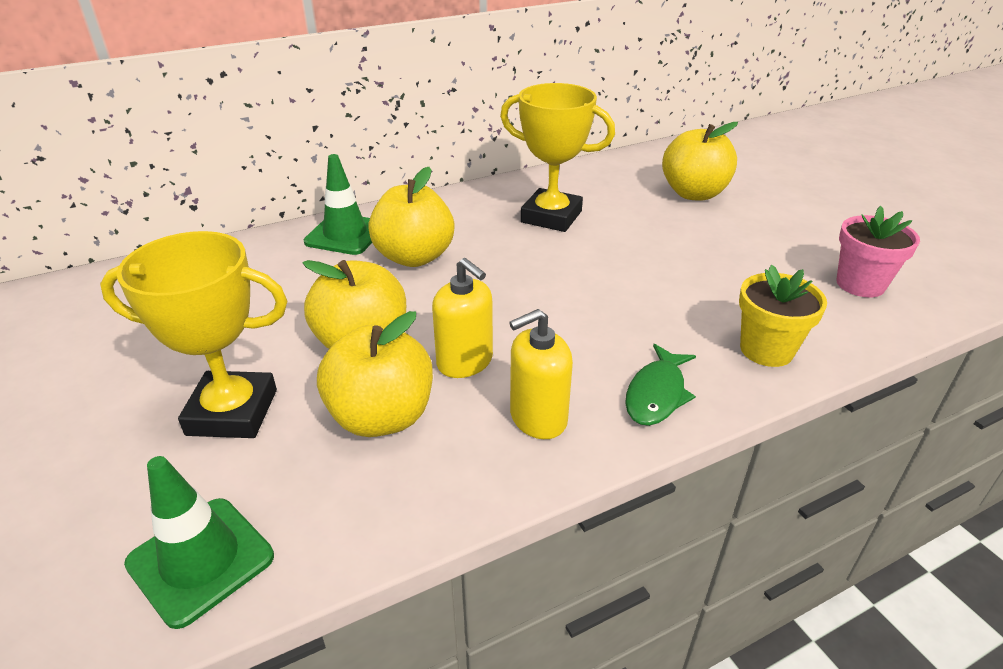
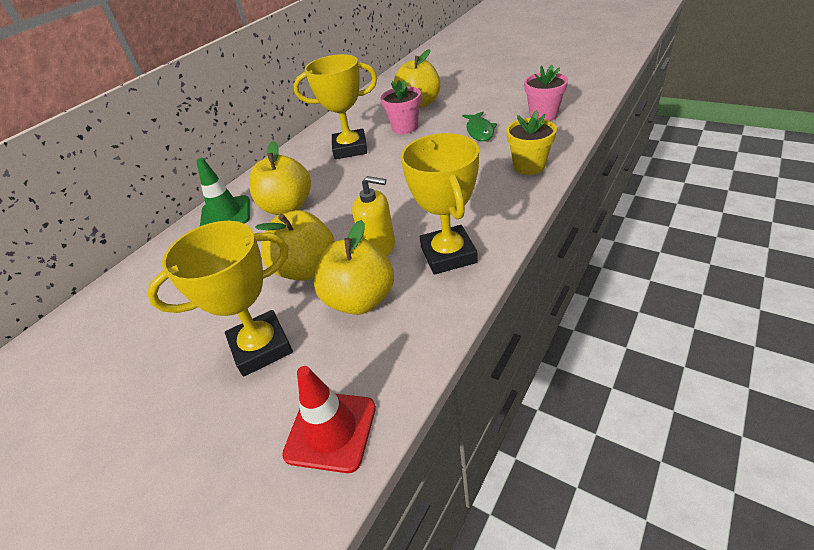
camera: 25 degrees left, 5 degrees up
(200, 560) = (331, 430): green traffic cone -> red traffic cone
(538, 418) = (448, 255): yellow soap dispenser -> yellow trophy
(644, 218) = (405, 127): none -> pink flower pot
(657, 394) = (497, 212): green fish -> green fish (479, 131)

